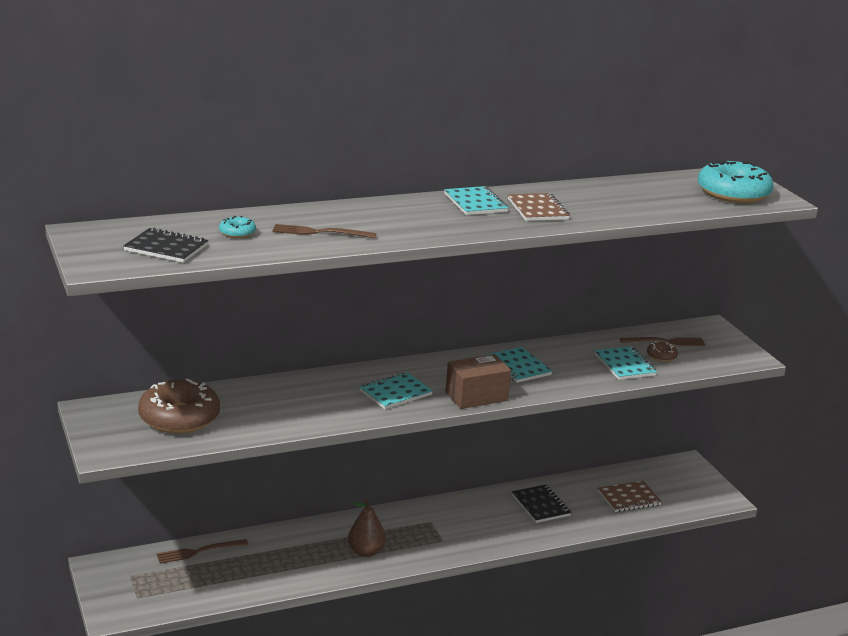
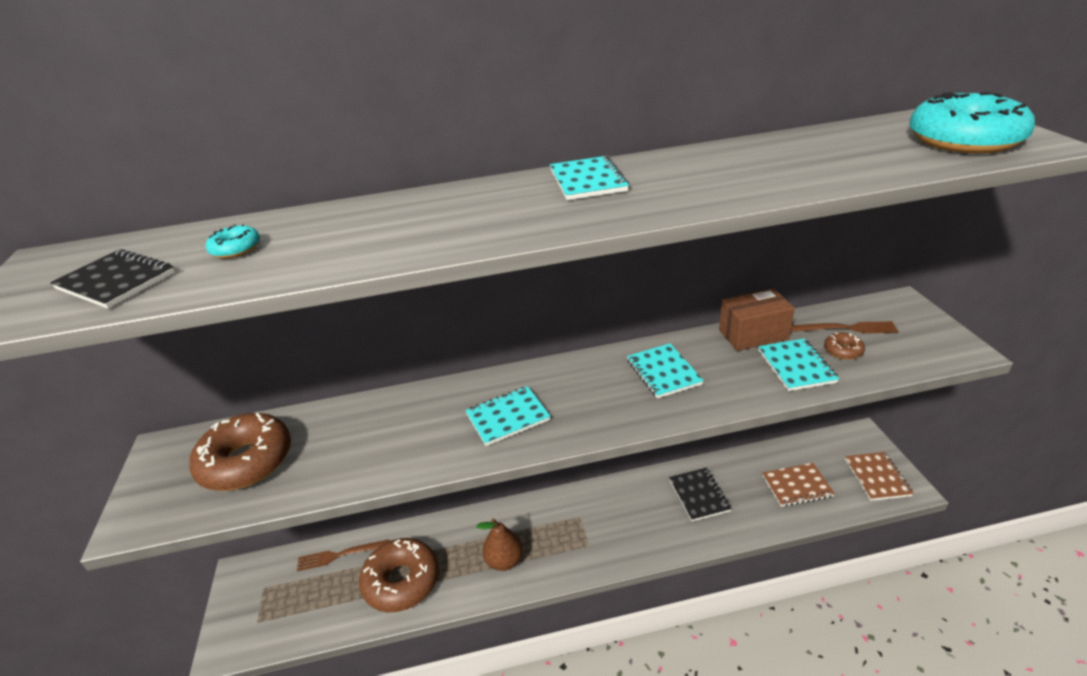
camera: 15 degrees right, 10 degrees up
(270, 567) = (402, 581): none -> brown donut
(320, 232) = (347, 241): brown fork -> none
(476, 396) = (604, 422): brown box -> brown box (753, 334)
(538, 209) = (673, 184): brown notebook -> brown notebook (877, 477)

